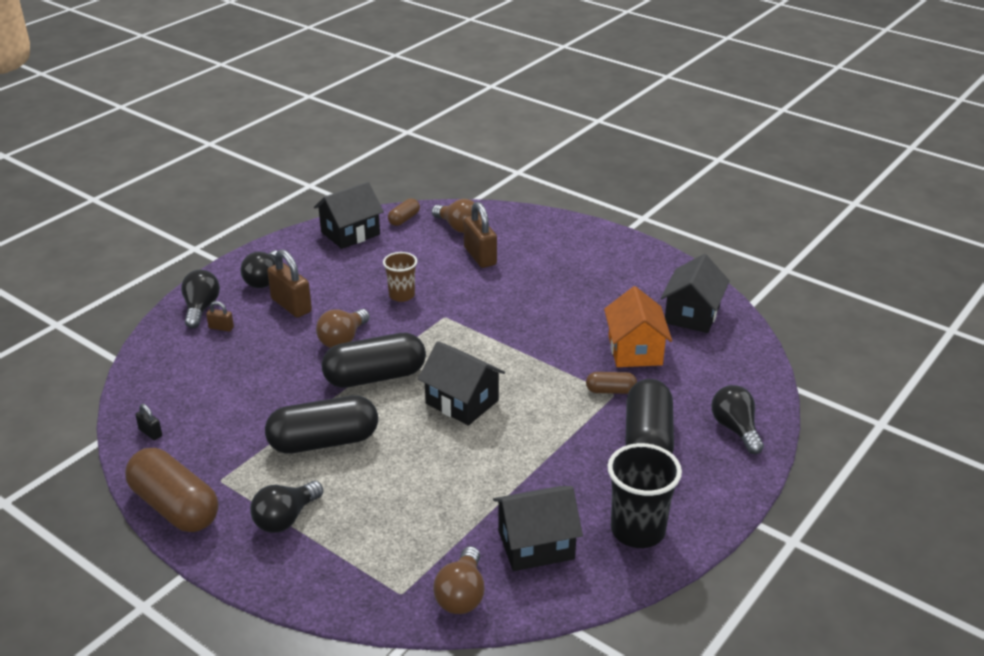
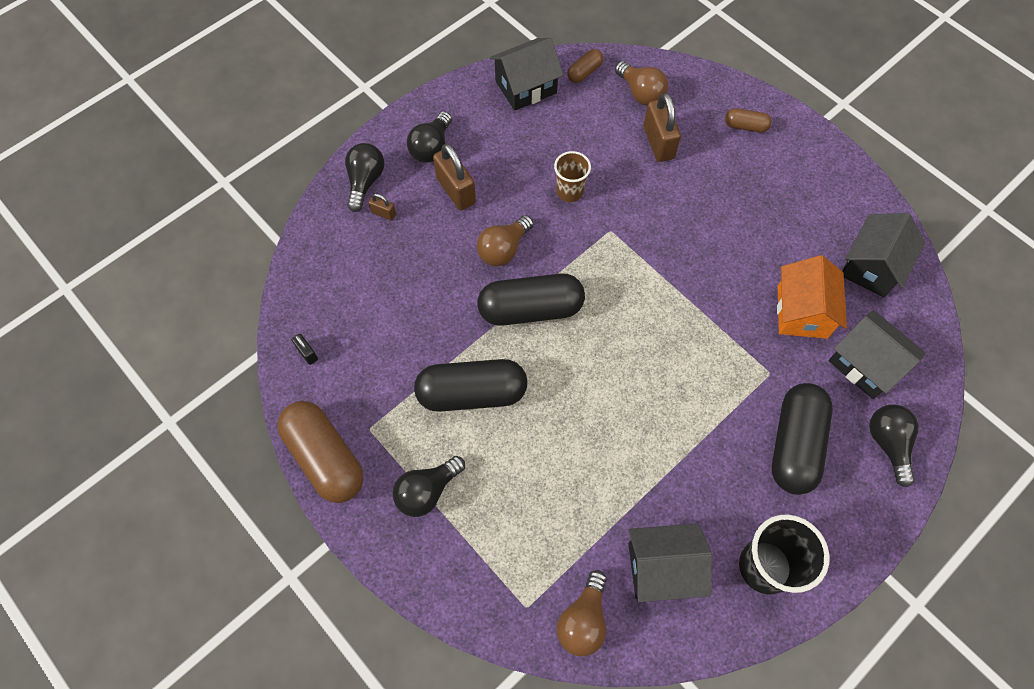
camera: 10 degrees right, 30 degrees up
(462, 402) = (613, 359): black house -> black house (865, 364)
(610, 390) = (767, 367): brown capsule -> brown capsule (745, 126)

